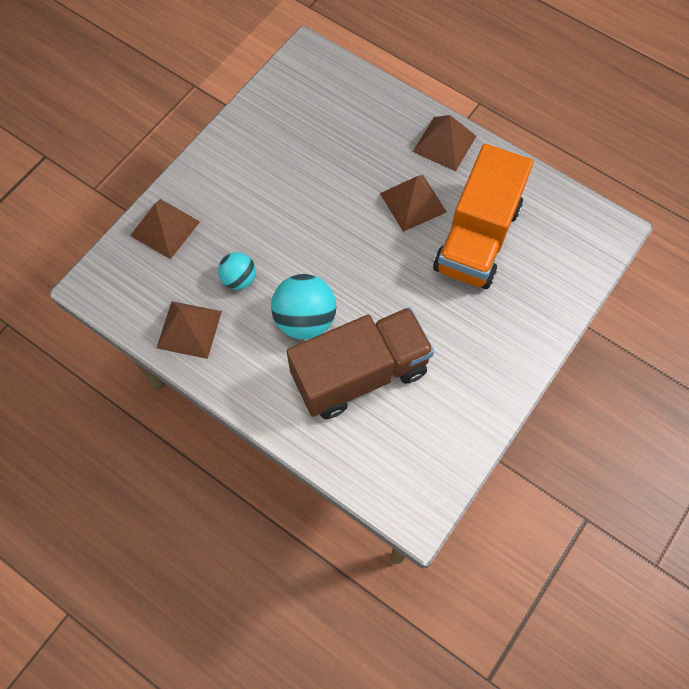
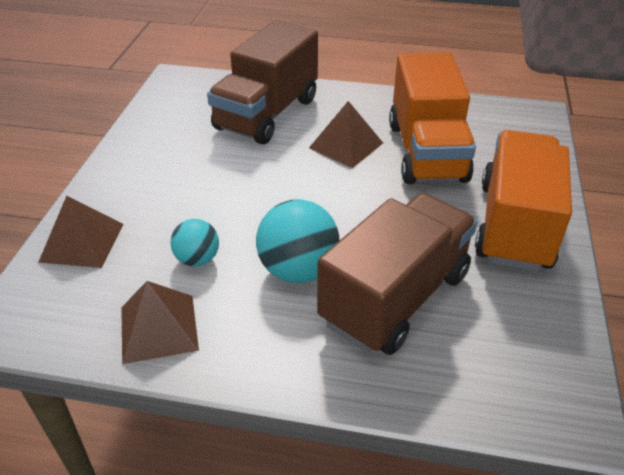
camera: 25 degrees left, 25 degrees down
(366, 136) = (267, 114): none -> brown truck
(444, 143) = (344, 100): brown pyramid -> none
(494, 346) = (514, 225): none -> orange truck

